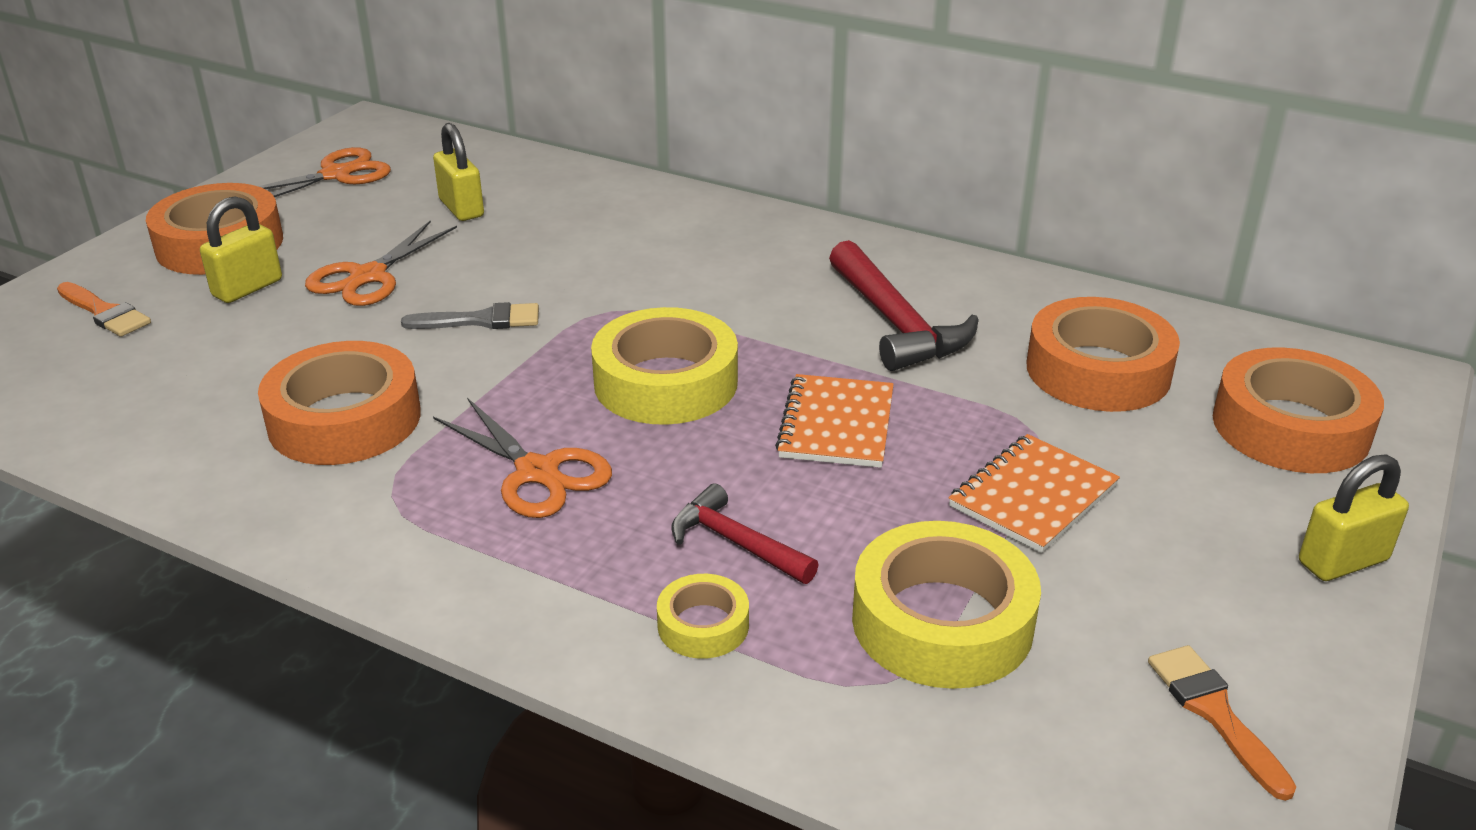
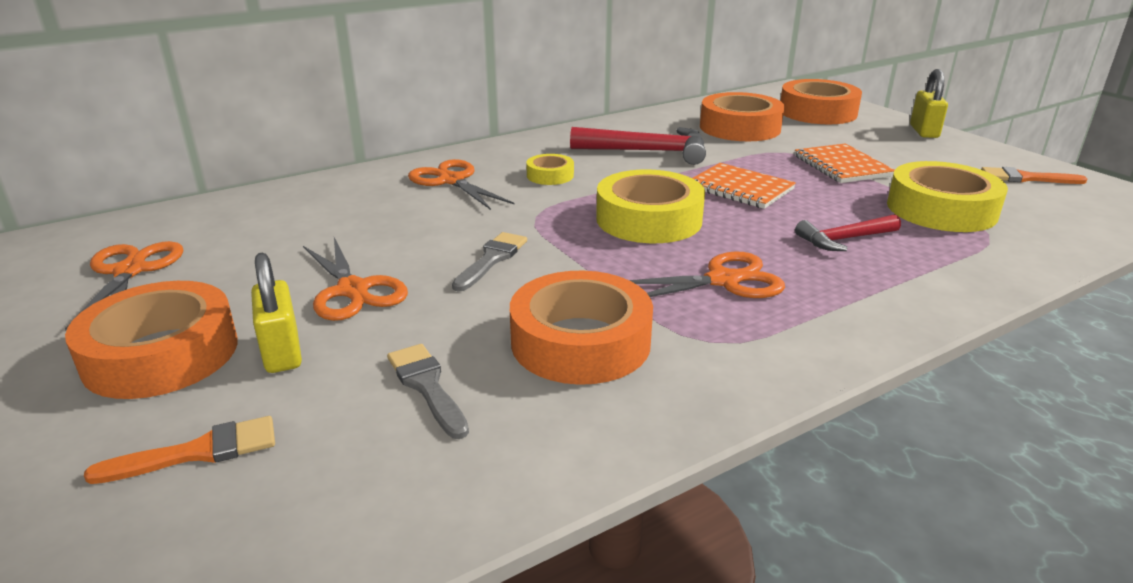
camera: 60 degrees left, 5 degrees down
(229, 368) = (427, 386): none -> grey brush
(461, 208) = (298, 232): yellow padlock -> none
(658, 233) = (451, 180): none -> orange scissors
(703, 625) = (923, 266): yellow tape -> yellow tape (550, 175)

